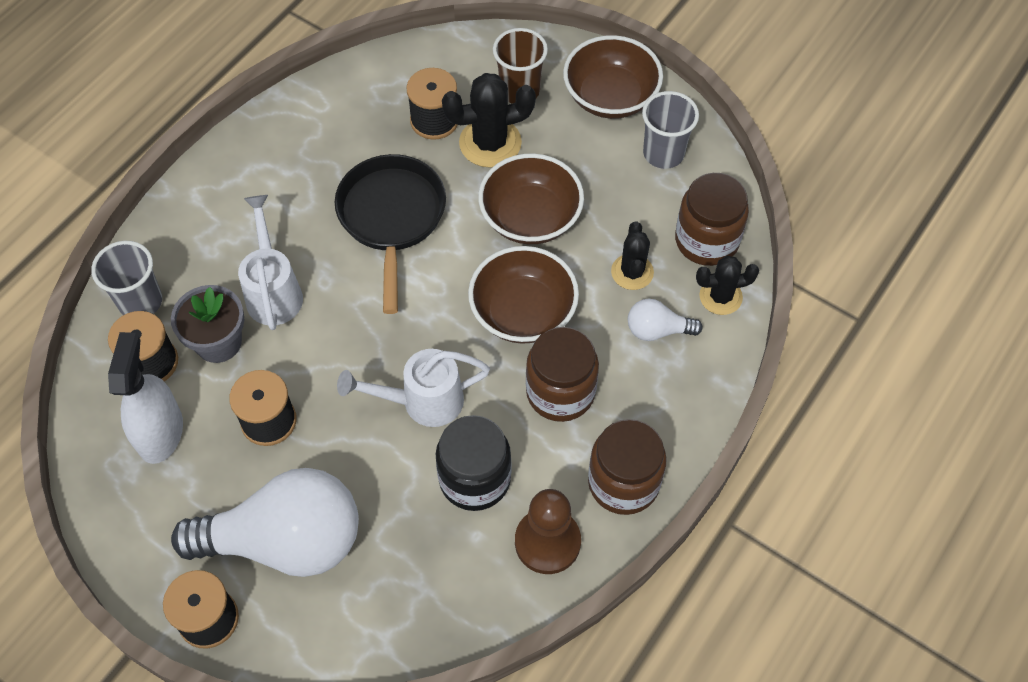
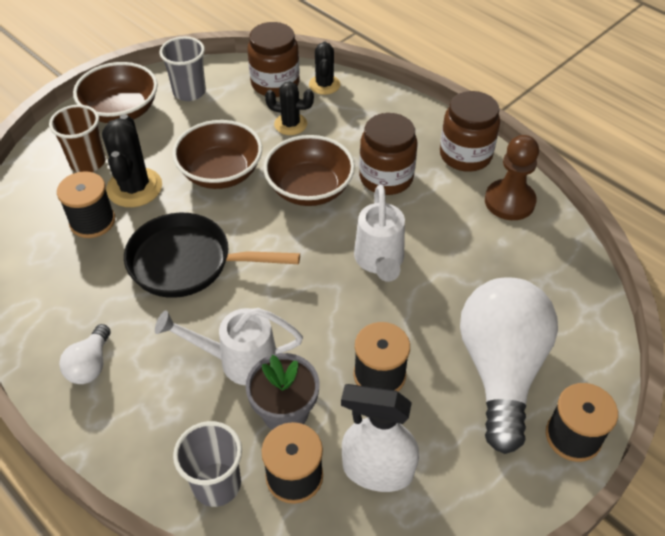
camera: 80 degrees left, 10 degrees down
(475, 479) = (454, 236): black jar -> none
(657, 330) = (344, 119): white light bulb -> white light bulb (90, 365)

